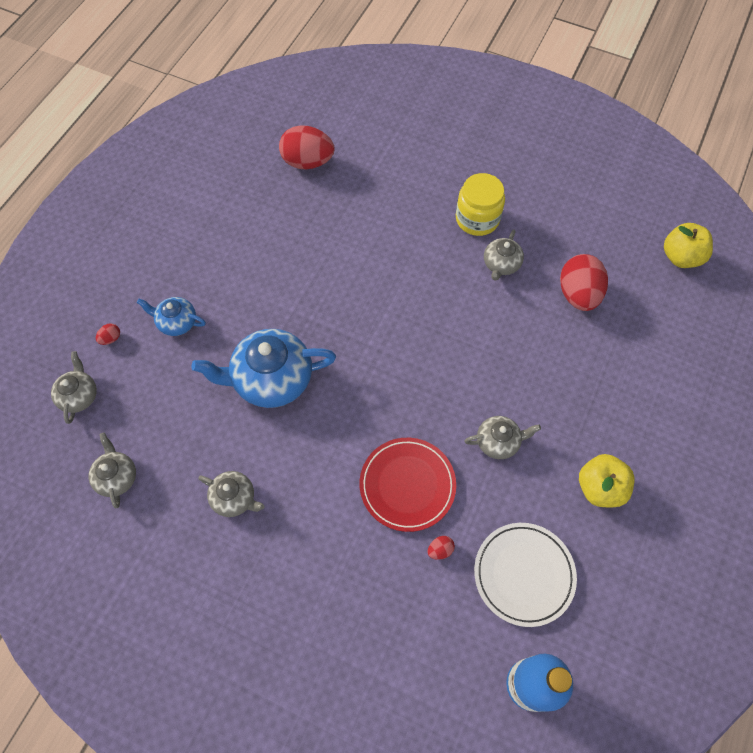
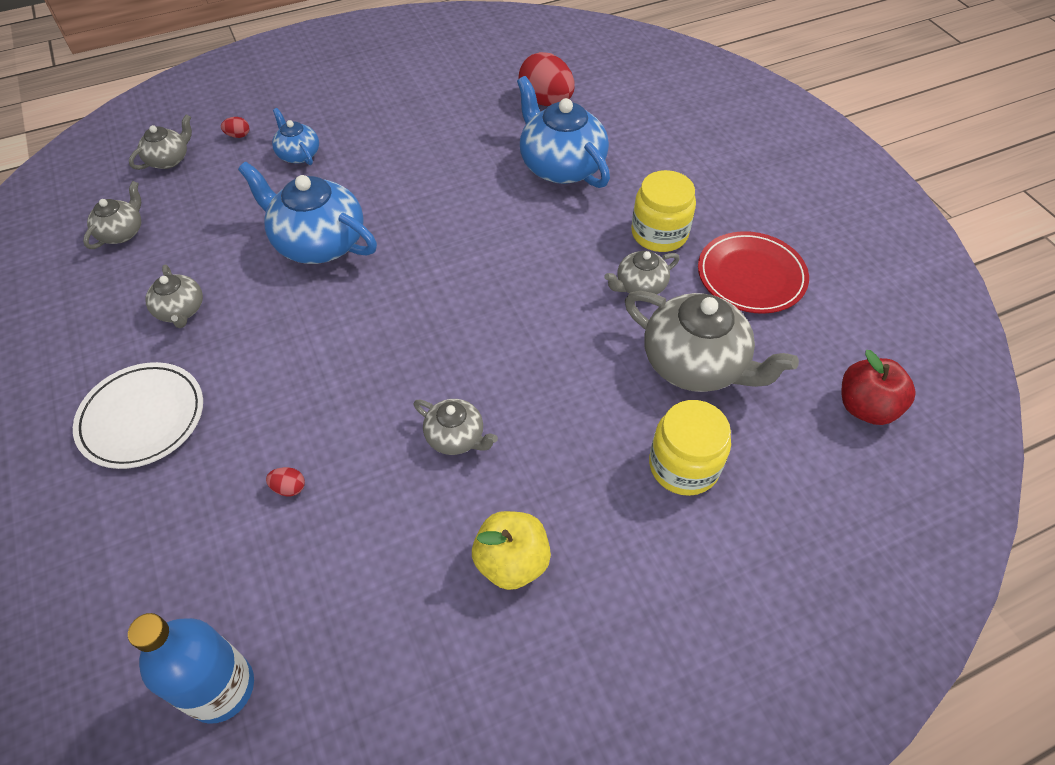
camera: 40 degrees right, 10 degrees down
(369, 208) = (561, 166): none -> blue teapot
(407, 485) = (327, 409): red plate -> red plate (751, 276)
(524, 574) = (338, 578): white plate -> white plate (142, 418)
(578, 294) = (696, 364): red egg -> grey teapot
(628, 362) = (683, 465): none -> yellow jar
(680, 257) = (866, 407): yellow apple -> red apple

